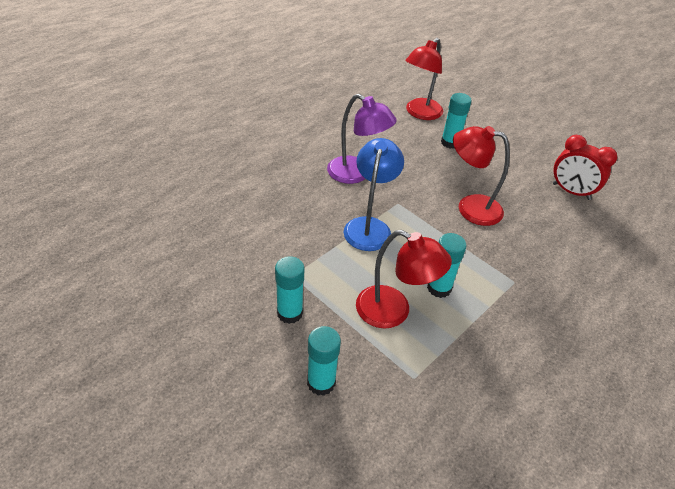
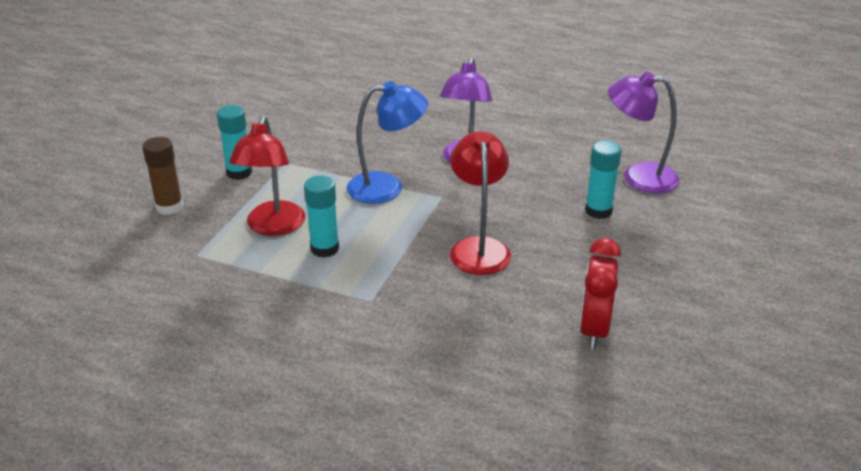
camera: 70 degrees right, 10 degrees down
(321, 382) = (169, 207): turquoise glue stick -> brown glue stick
(420, 113) = (638, 177): red lamp -> purple lamp

